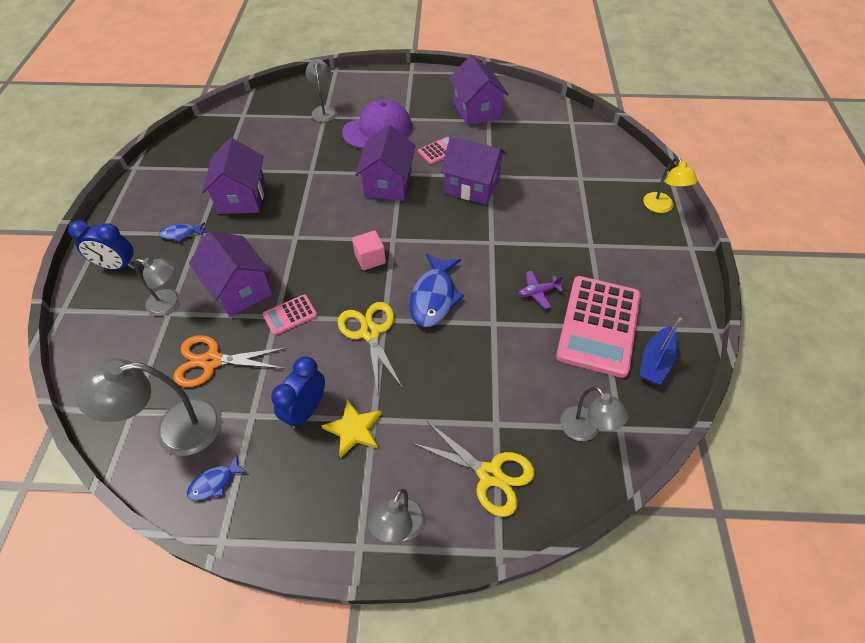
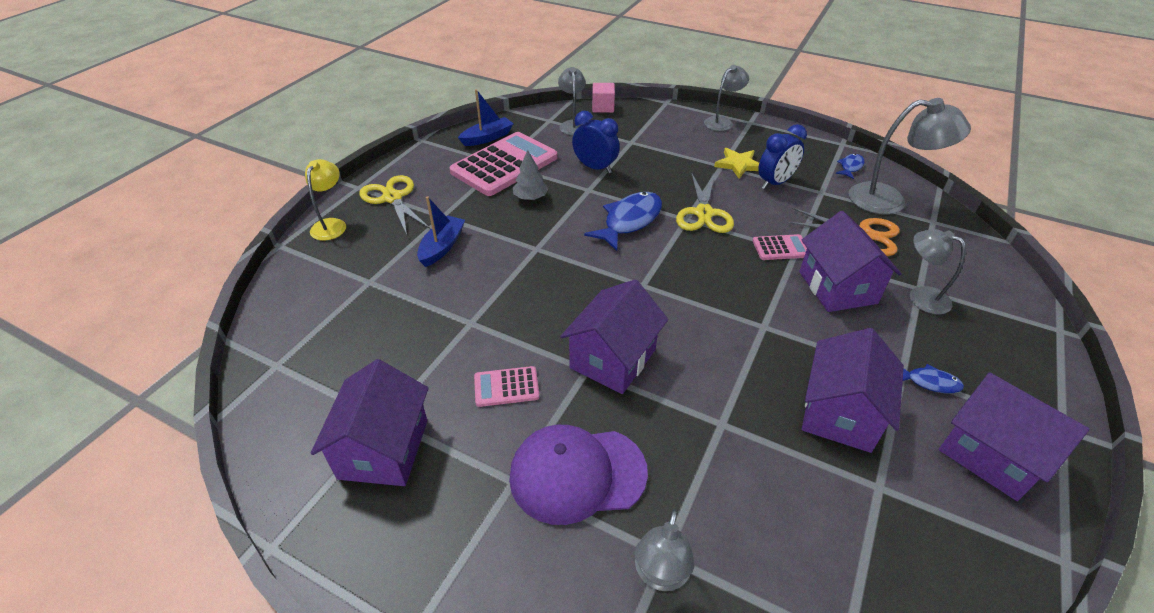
camera: 155 degrees left, 10 degrees down
(117, 266) = (1010, 363): blue clock -> blue clock (595, 168)
(214, 482) = (850, 167): blue fish -> blue fish turned 45 degrees counterclockwise
(370, 259) = (678, 273): pink cube -> pink cube (603, 107)
(472, 186) = (505, 316): purple house -> purple house (991, 454)
(490, 474) = (652, 125): yellow scissors -> yellow scissors (392, 198)
(538, 292) = (530, 197): purple plane -> grey tree
(561, 218) = (442, 247): none -> blue boat

